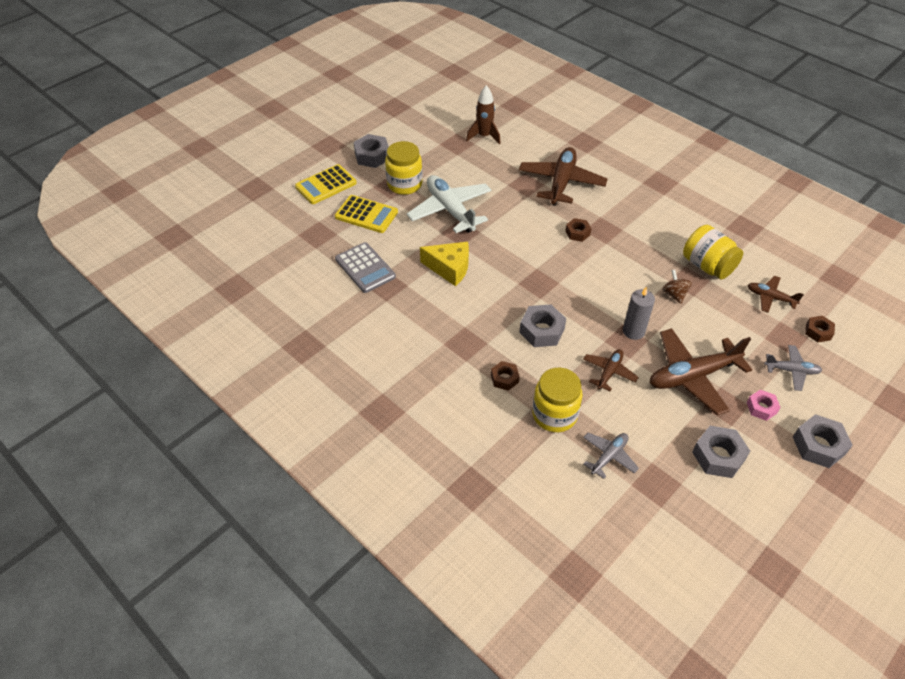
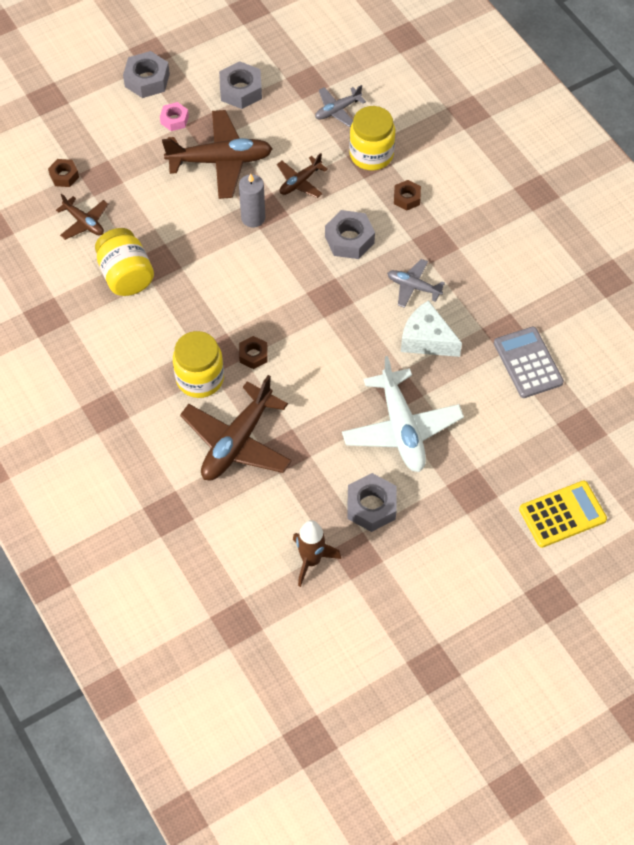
camera: 165 degrees left, 10 degrees up
(366, 215) = (514, 447): yellow calculator -> none
(372, 156) = (488, 558): grey nut -> grey nut (371, 506)
(404, 184) = (452, 489): yellow jar -> yellow jar (200, 379)
(449, 268) = (426, 339): yellow cheese -> white cheese
(674, 294) = (185, 249): brown spinning top -> none
(791, 371) = (121, 145): grey plane -> grey plane (413, 287)

